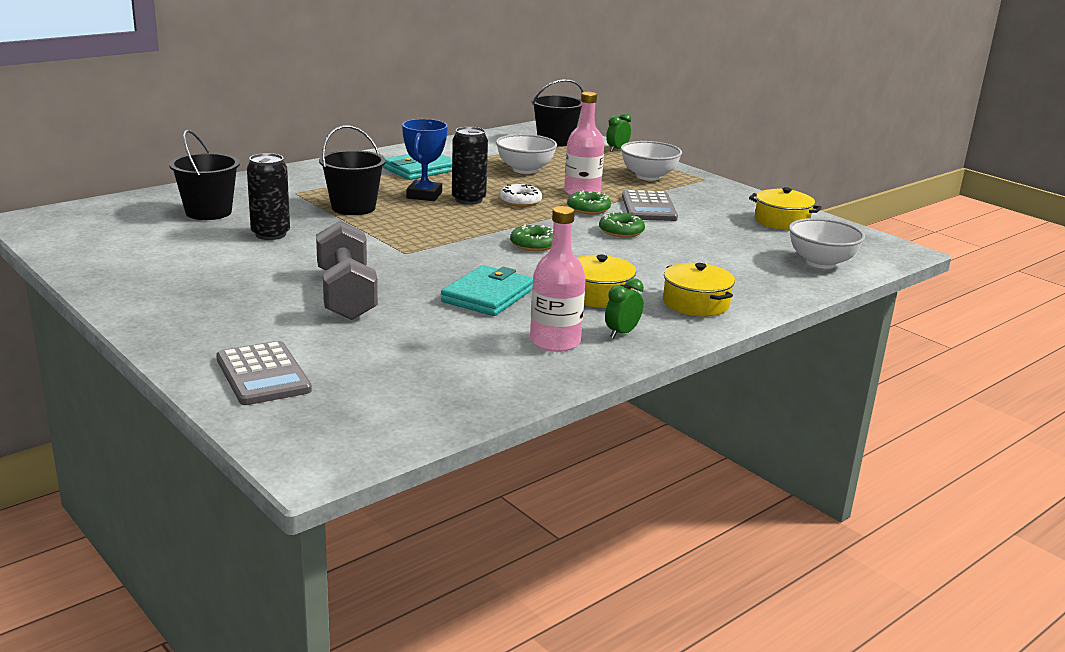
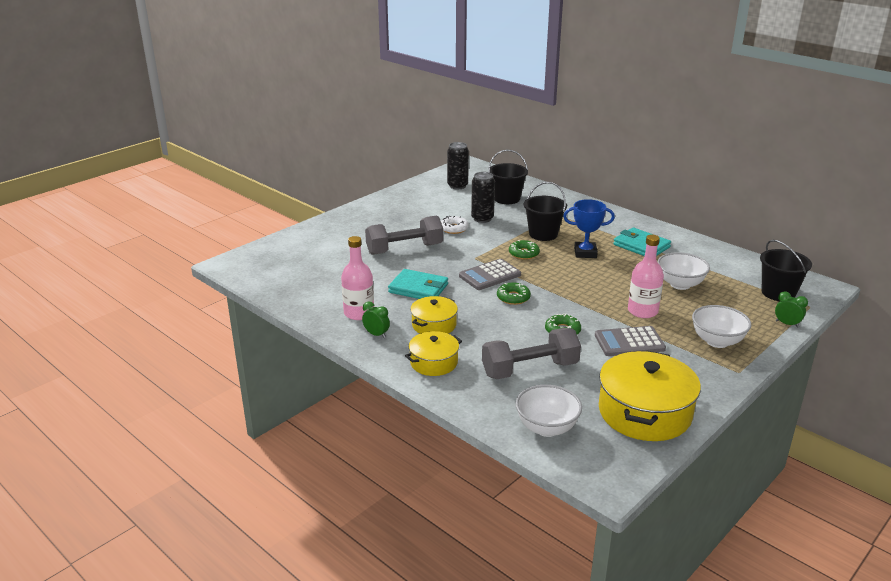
camera: 85 degrees right, 5 degrees up
(263, 375) = (306, 243): grey calculator -> grey calculator (490, 275)
(468, 200) = (588, 268): black can -> black can (457, 186)
(520, 201) = (600, 287): white donut -> white donut (454, 229)
(588, 209) = (604, 315): green donut -> green donut (524, 254)
(707, 256) = (530, 369): none -> grey dumbbell
(781, 221) = (644, 412): yellow pot -> yellow pot, size x1.78

